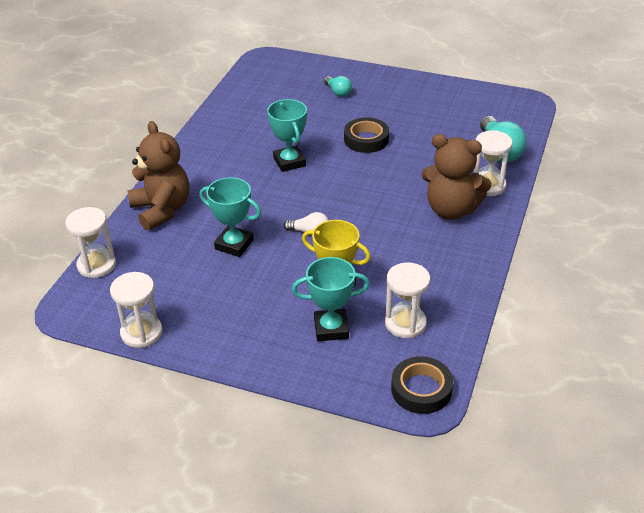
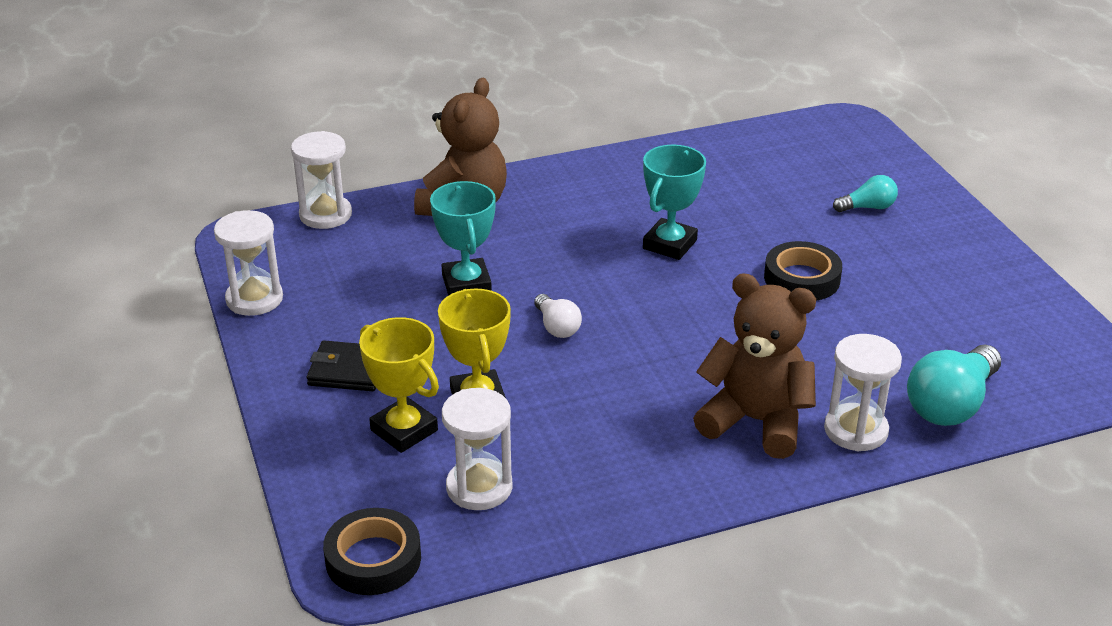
camera: 50 degrees right, 5 degrees down
(255, 325) = (348, 370): none -> black wallet
(331, 328) = (404, 430): turquoise trophy -> yellow trophy
(338, 92) = (867, 207): turquoise light bulb -> turquoise light bulb turned 120 degrees counterclockwise
(451, 210) = (755, 421): brown teddy bear -> brown teddy bear turned 135 degrees clockwise

